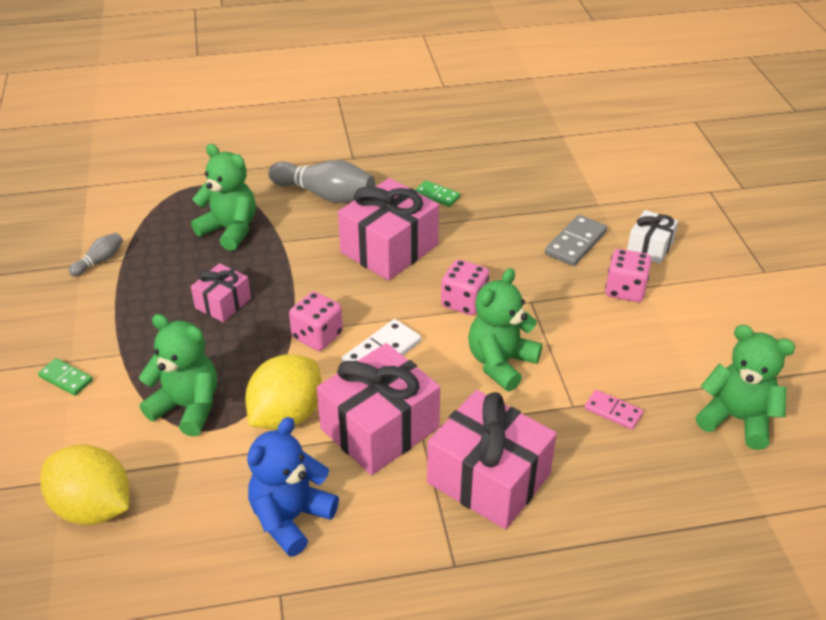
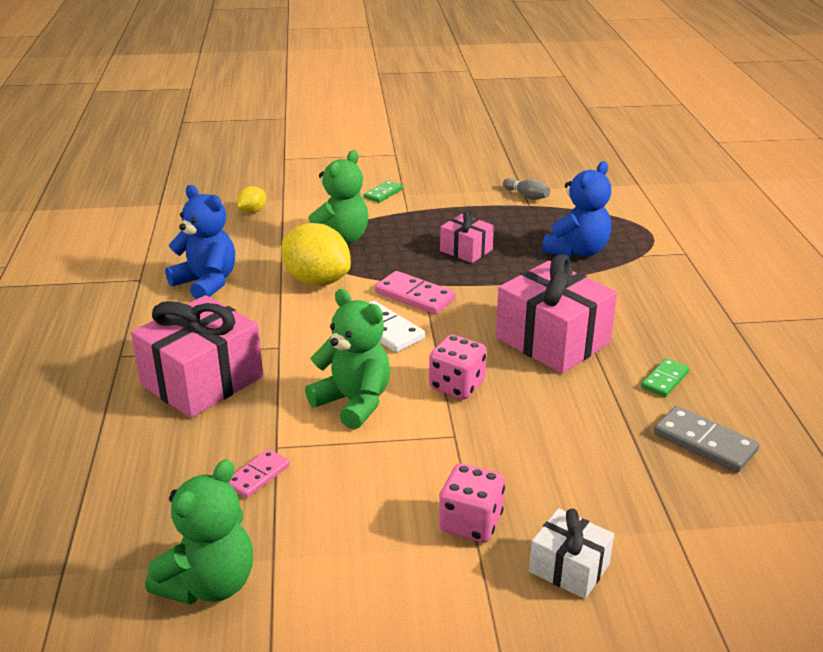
camera: 95 degrees right, 10 degrees down
(93, 507) = (252, 211): yellow lemon -> yellow lemon, size x0.48
(230, 230) = (577, 251): green teddy bear -> blue teddy bear
(317, 336) = (415, 296): pink dice -> pink domino
(325, 195) = (649, 303): grey bowling pin -> none
(379, 428) = (285, 325): pink gift -> none
(575, 243) = (574, 490): grey domino -> grey domino (705, 442)

